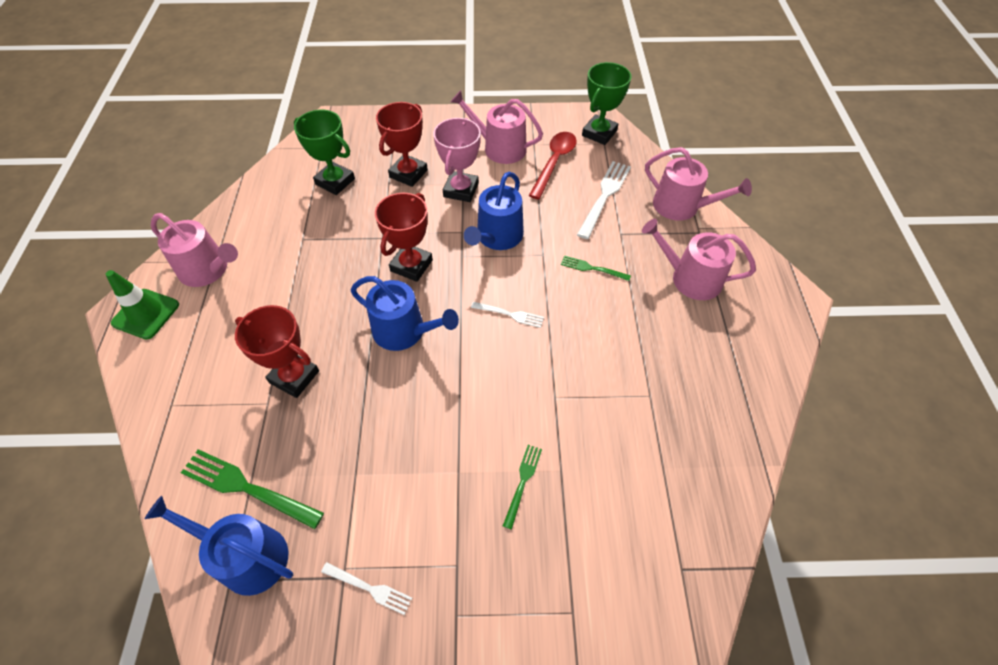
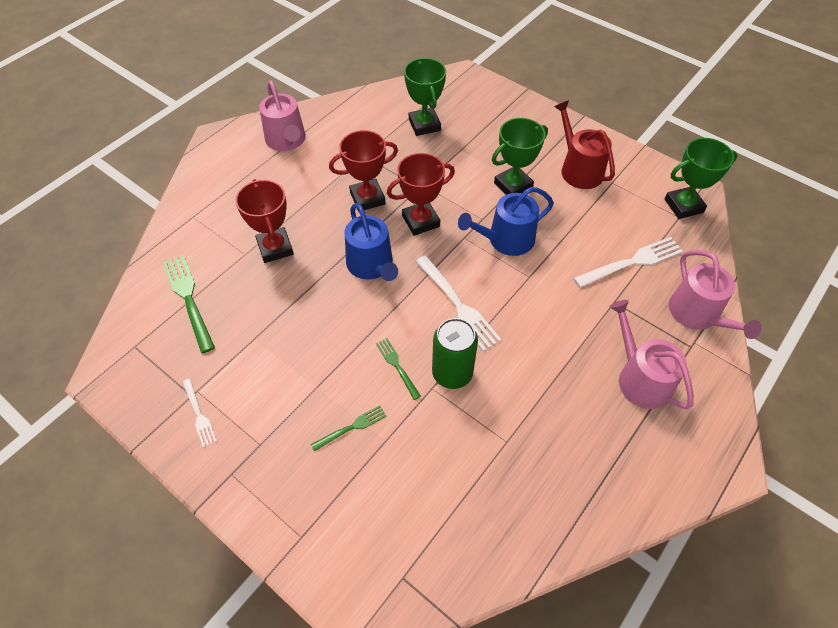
camera: 40 degrees right, 0 degrees up
(146, 314) = (228, 148): green traffic cone -> none
(246, 556) = (153, 339): blue watering can -> none
(408, 174) = (484, 149): red trophy -> red trophy (367, 198)
(461, 190) = (513, 185): pink trophy -> green trophy
(499, 148) = (578, 169): pink watering can -> red watering can
(510, 314) = (458, 305): white fork -> white fork, size x1.77
(554, 163) = (615, 208): red spoon -> none
(559, 373) = (452, 373): none -> green can
(592, 268) = (560, 314): green fork -> green fork (397, 366)

